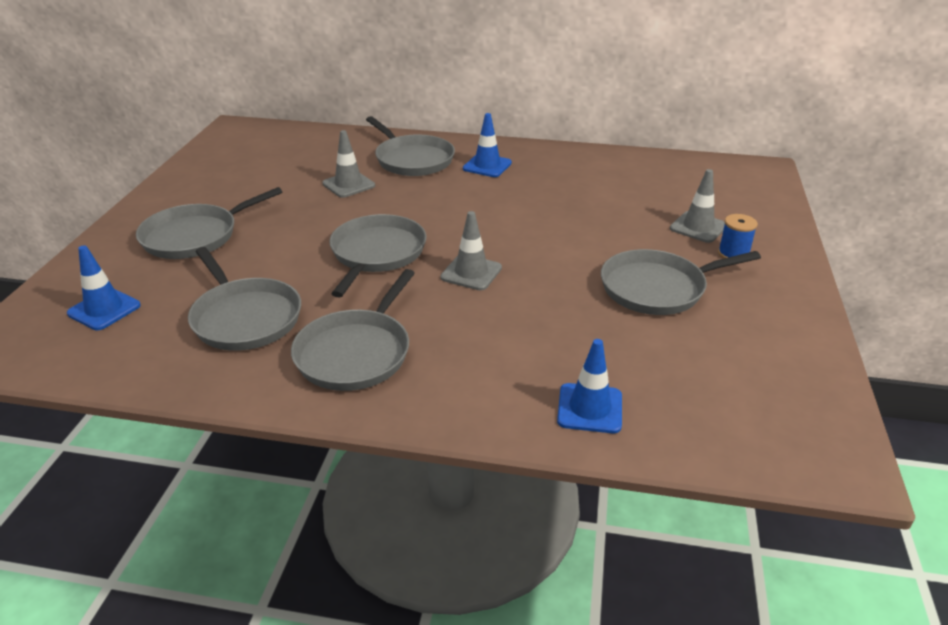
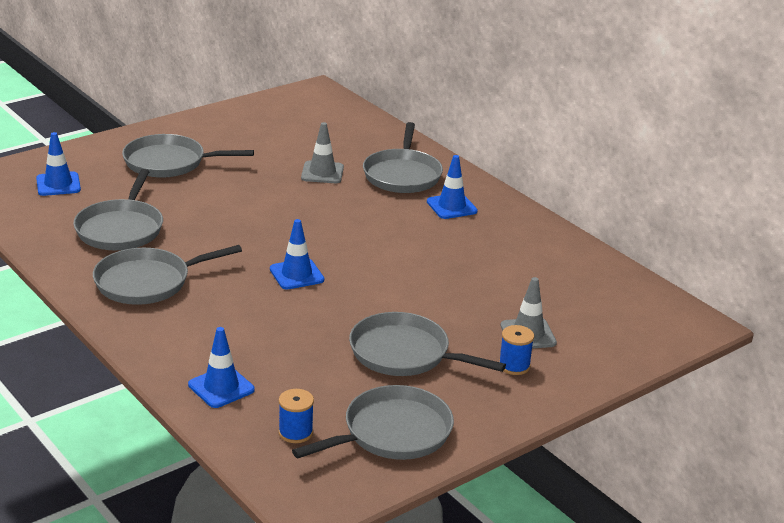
camera: 40 degrees right, 5 degrees down
(377, 253) = (258, 230): grey pan -> grey pan (392, 432)
(471, 273) = (296, 274): grey traffic cone -> blue traffic cone
(713, 406) = (295, 432): none -> blue spool

